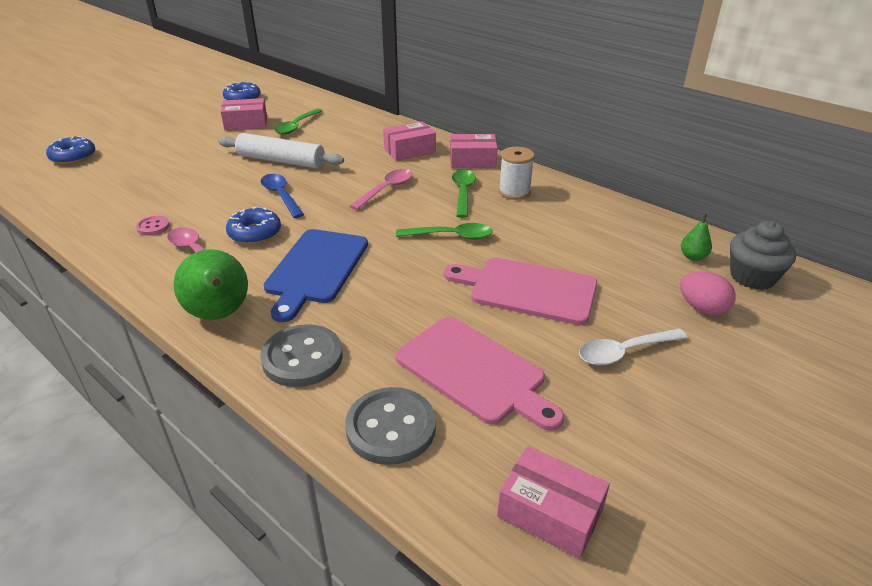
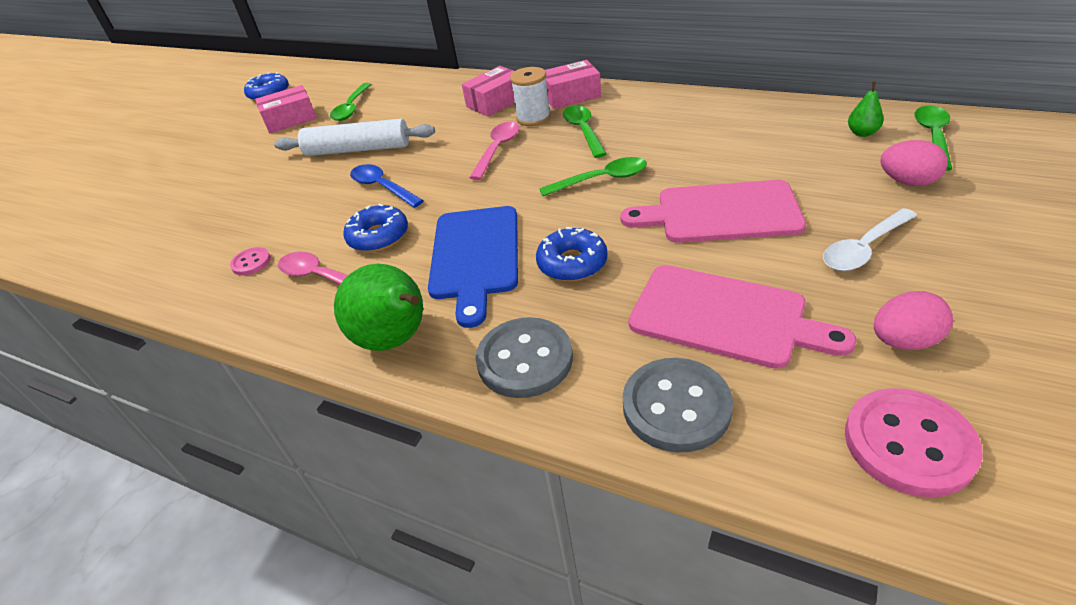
camera: 10 degrees left, 5 degrees up
(73, 157) = (100, 209): blue donut -> blue donut (572, 263)
(514, 192) = (637, 116): white spool -> white spool (533, 118)
(550, 512) = (908, 444): pink box -> pink button
(604, 434) = (904, 341): none -> pink egg
(752, 277) = (933, 137): grey cupcake -> green spoon

